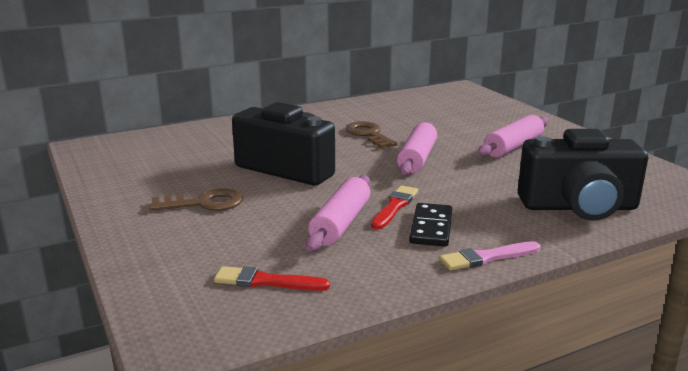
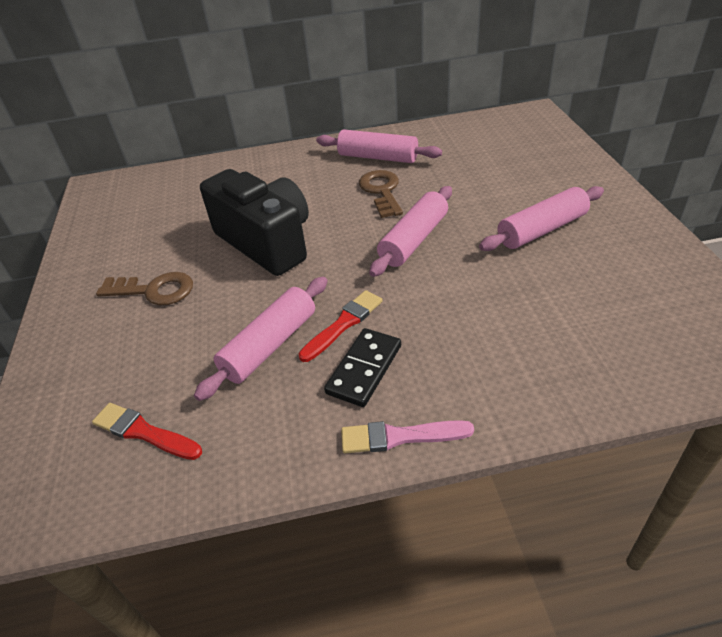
camera: 20 degrees right, 20 degrees up
(350, 116) = (377, 157): none -> pink rolling pin
(579, 207) = (567, 358): black camera -> none

